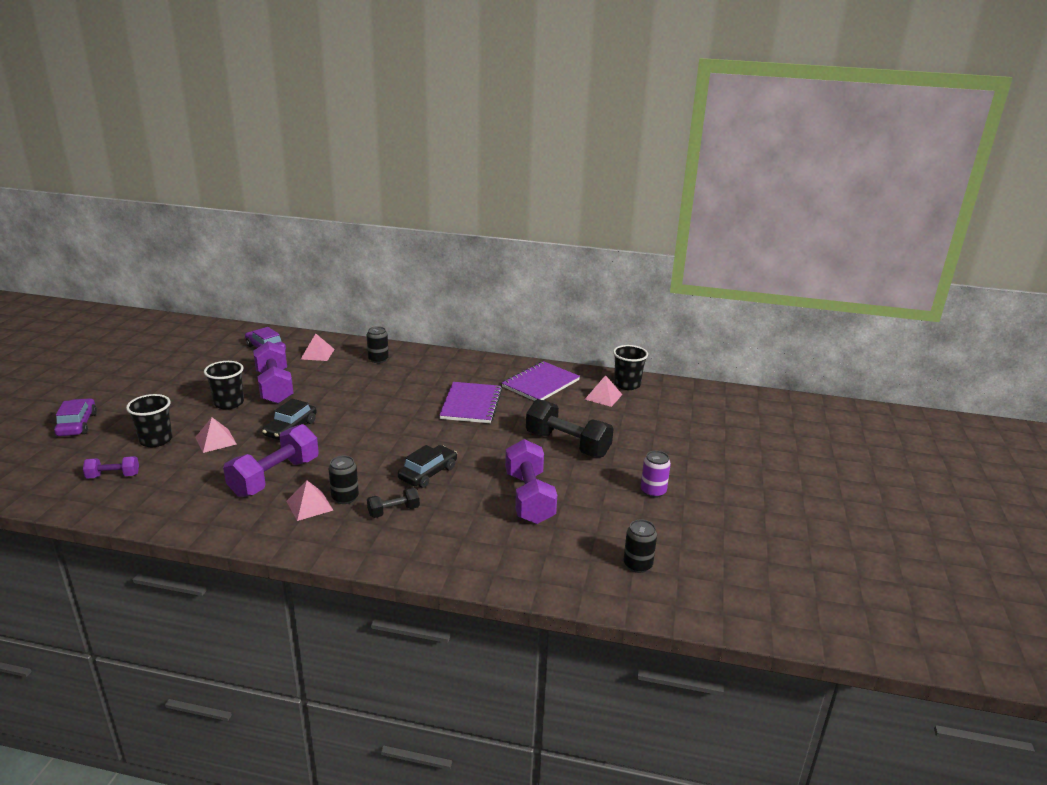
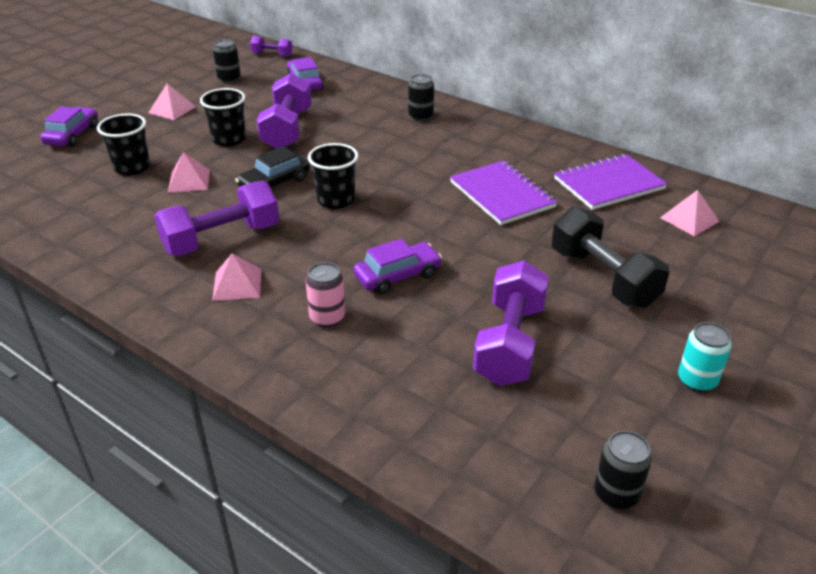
camera: 25 degrees right, 10 degrees up
(113, 476) = (67, 199): purple dumbbell -> purple dumbbell (272, 55)
(317, 354) = (356, 98): pink pyramid -> pink pyramid (172, 109)
(345, 497) = (282, 284): black can -> black can (229, 79)
(393, 511) = (327, 317): black dumbbell -> pink can
(428, 473) = (397, 276): black car -> purple car
(471, 404) = (501, 195): purple notebook -> purple notebook turned 60 degrees counterclockwise
(627, 384) = (733, 208): black cup -> black cup (336, 200)
(653, 491) = (697, 380): purple can -> turquoise can

